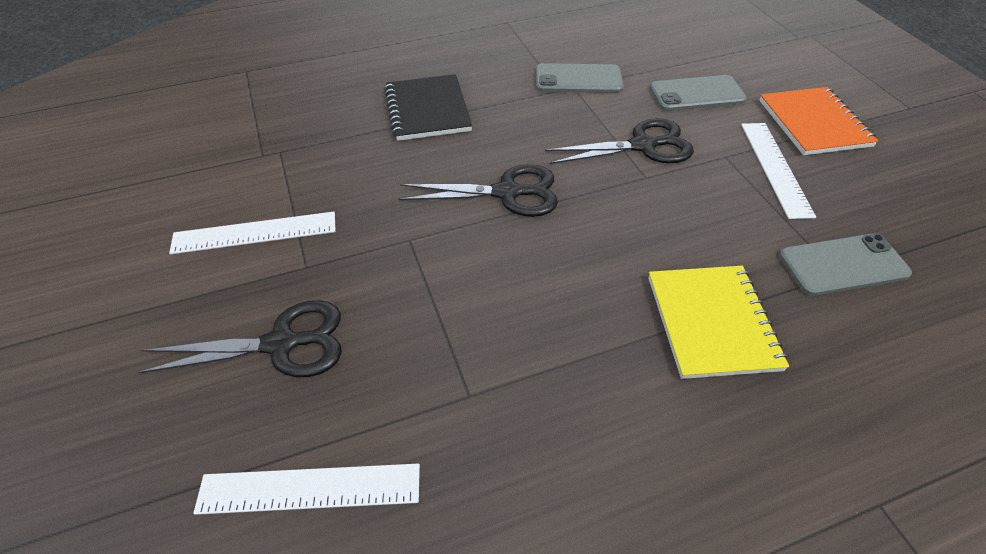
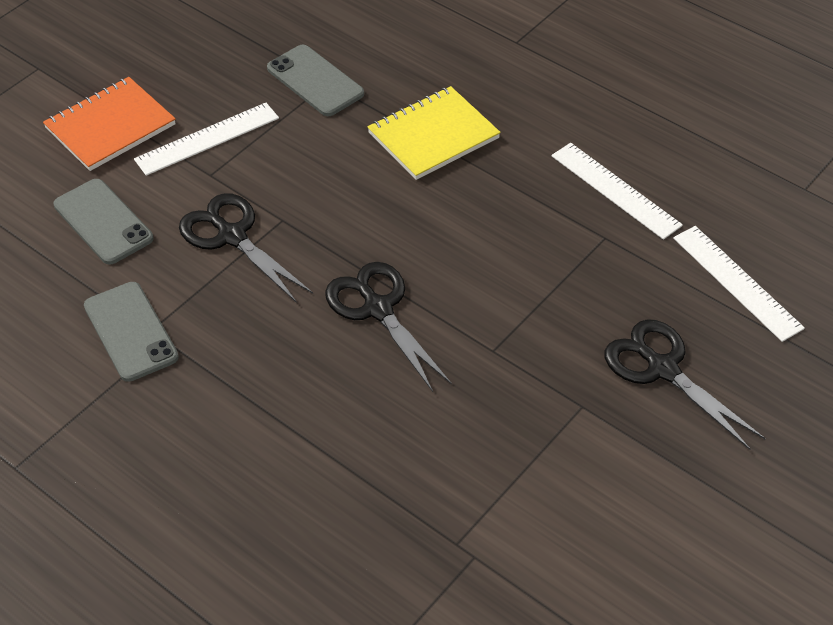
camera: 120 degrees left, 0 degrees up
(255, 233) = (579, 474): white ruler -> white ruler (615, 190)
(427, 110) = (285, 445): black notebook -> none

